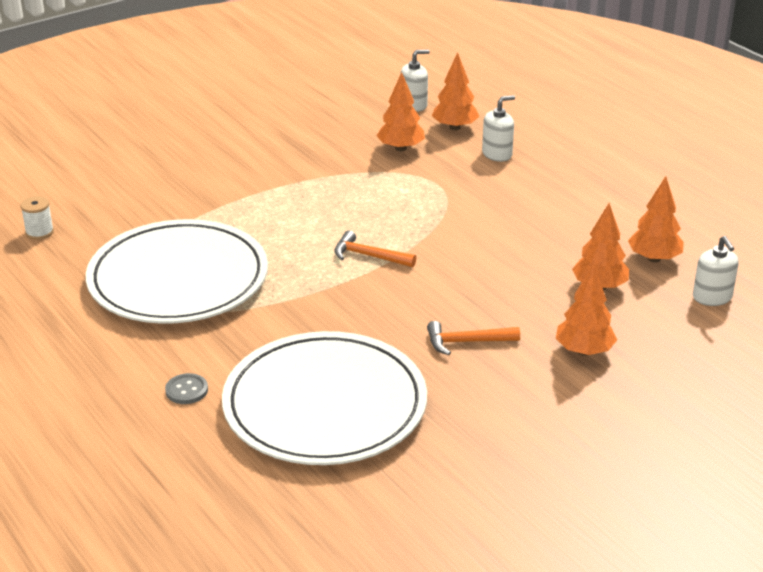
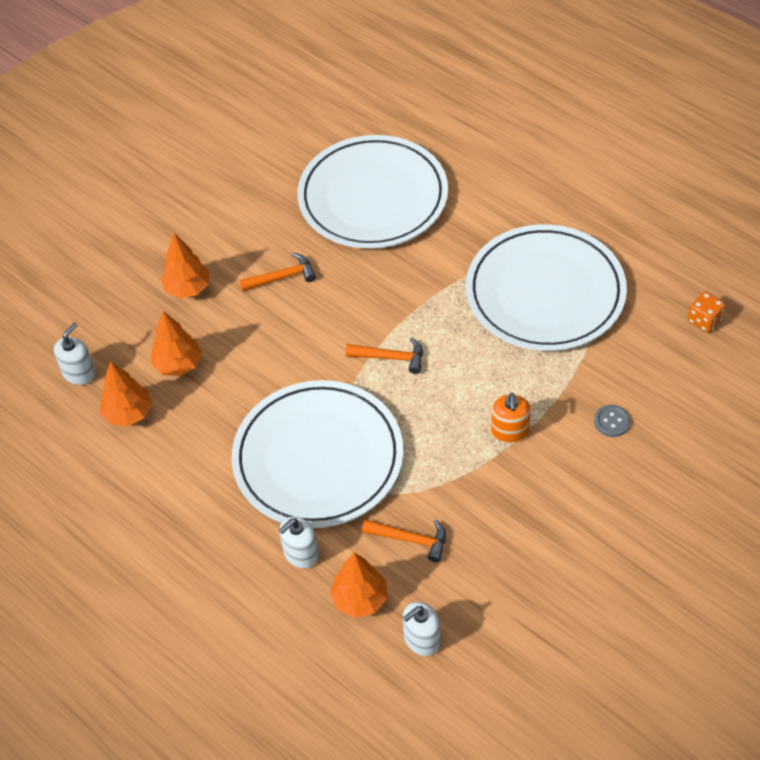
camera: 170 degrees right, 20 degrees up
(39, 232) = (704, 320): white spool -> orange dice
(186, 390) = (477, 187): grey button -> grey button (612, 422)
(281, 192) = (510, 431): none -> orange soap dispenser
(401, 148) = (411, 539): orange tree -> orange hammer
(466, 202) = (318, 458): none -> white plate
(712, 297) = (79, 373): white soap dispenser -> white soap dispenser turned 60 degrees clockwise

